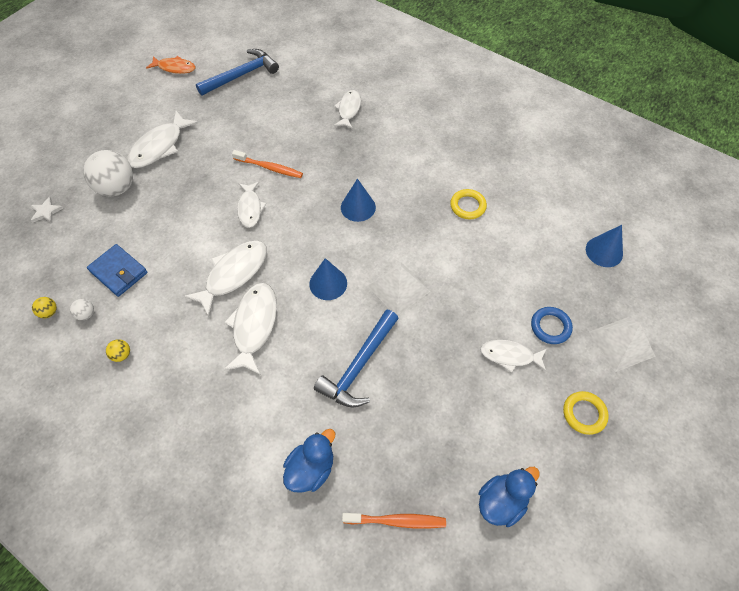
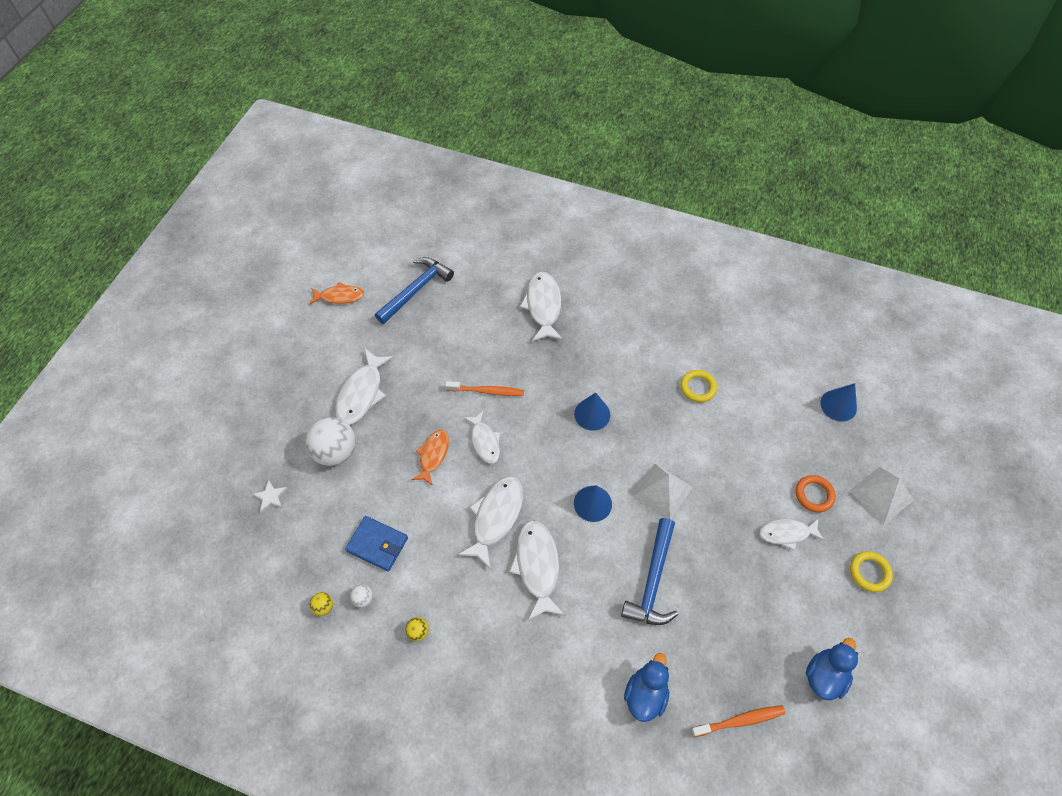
camera: 15 degrees left, 0 degrees up
(199, 209) = (433, 455): none -> orange fish
(349, 109) = (543, 306): white fish -> white fish, size x1.54
(550, 327) = (814, 495): blue ring -> orange ring

